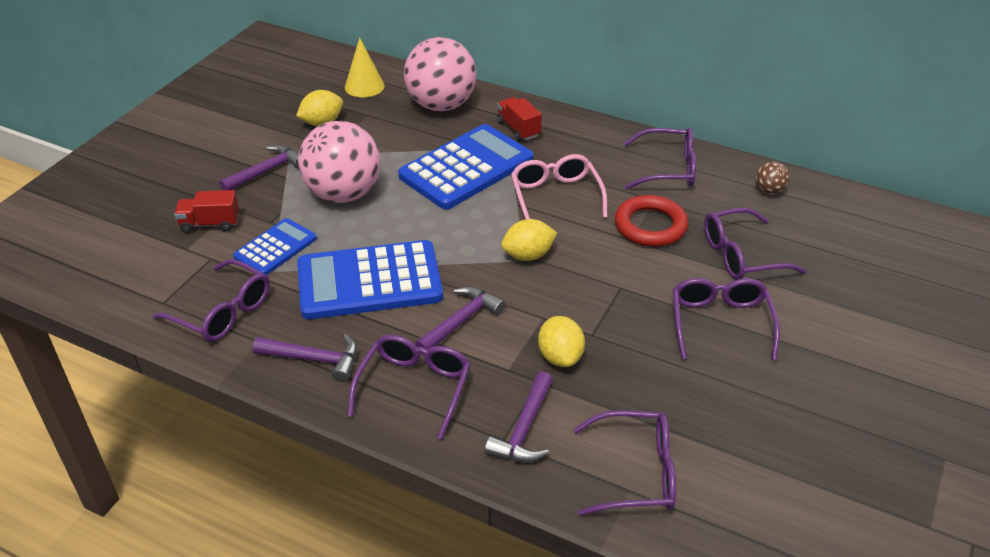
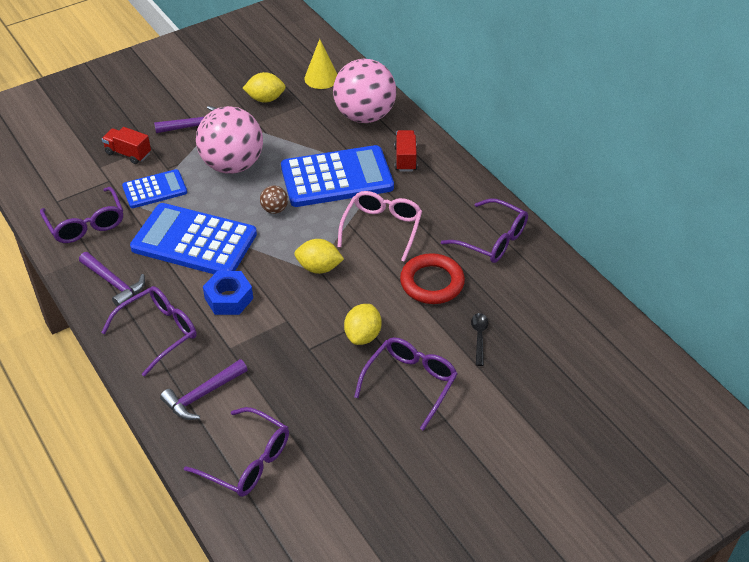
camera: 30 degrees right, 5 degrees up
(461, 321) = (229, 298): purple hammer -> blue nut
(560, 357) = (272, 355): yellow lemon -> yellow lemon (363, 335)
(740, 256) = (479, 337): purple glasses -> black spoon
(769, 190) = (558, 292): brown ball -> brown ball (274, 209)

